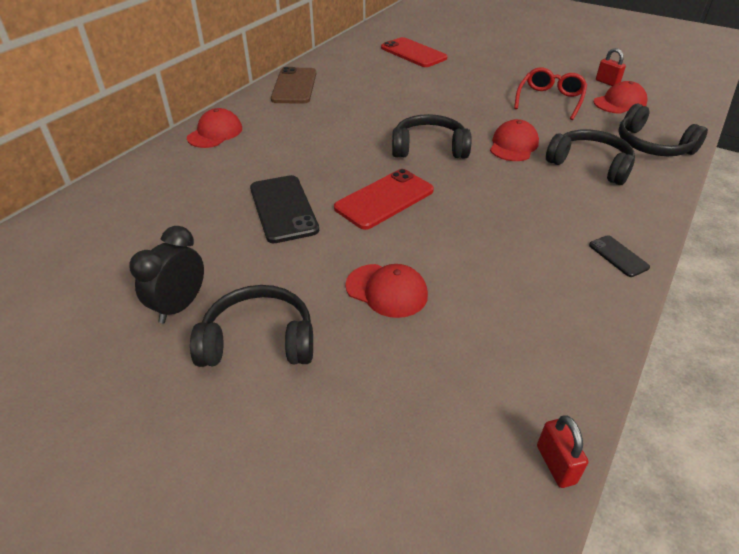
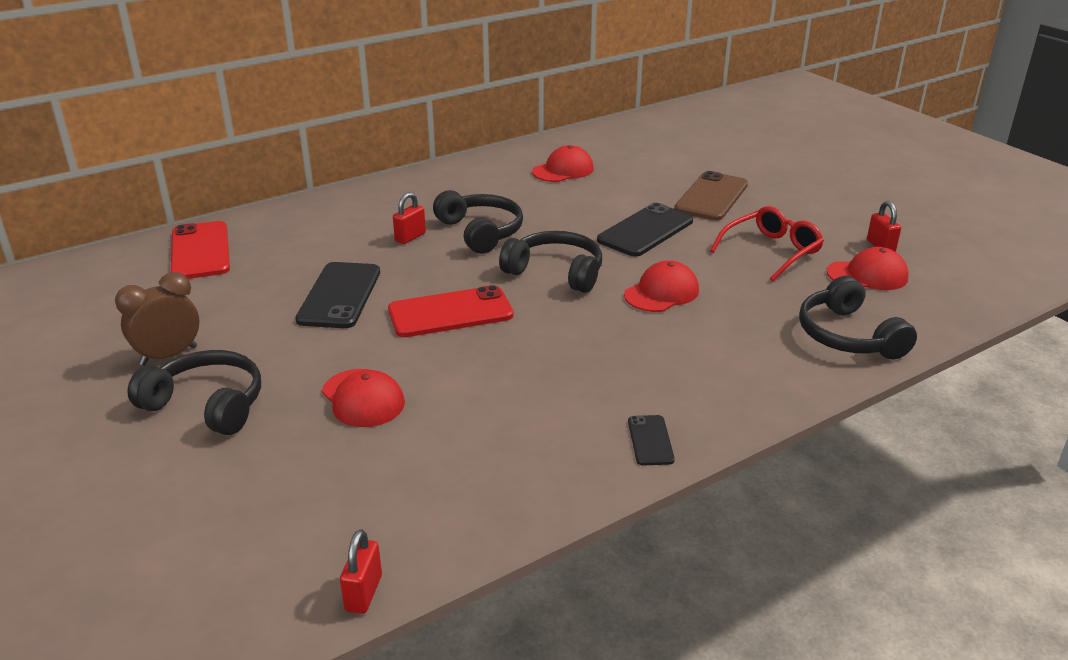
camera: 25 degrees right, 10 degrees down
(180, 306) = (169, 356): black clock -> brown clock
(215, 133) = (344, 205): red cap -> red cap (563, 170)
(294, 86) = (474, 172): brown phone -> brown phone (711, 197)
(294, 147) = (410, 237): none -> red padlock
(413, 53) = (654, 160): red phone -> red phone (200, 251)
(458, 104) = (645, 231): none -> black phone
(590, 165) = (734, 337): black headphones -> black headphones (480, 232)

